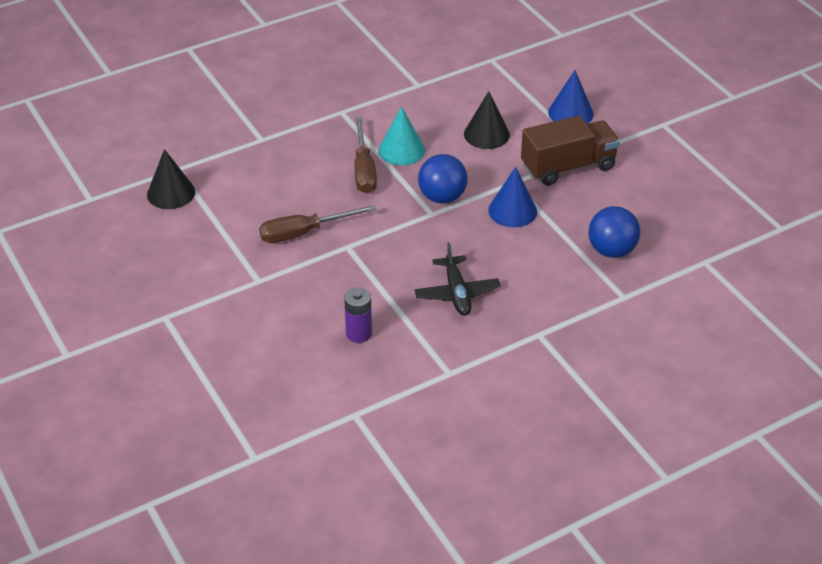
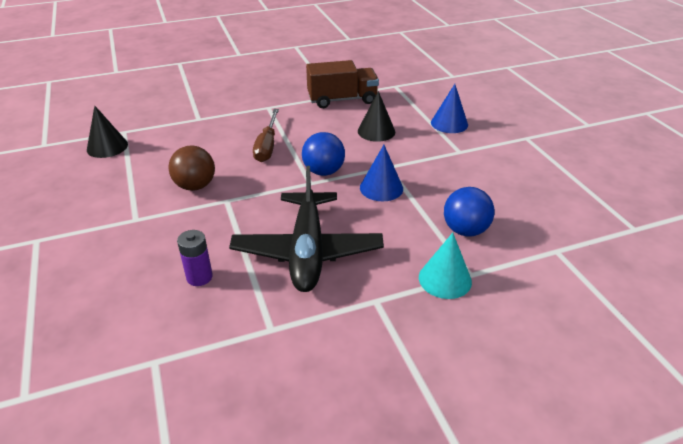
camera: 10 degrees right, 5 degrees down
(304, 233) = (195, 186): brown screwdriver -> brown ball
(401, 150) = (303, 135): turquoise cone -> turquoise cone (445, 279)
(456, 293) = (307, 251): black plane -> black plane, size x1.81
(568, 167) = (438, 160): brown truck -> brown truck (342, 100)

